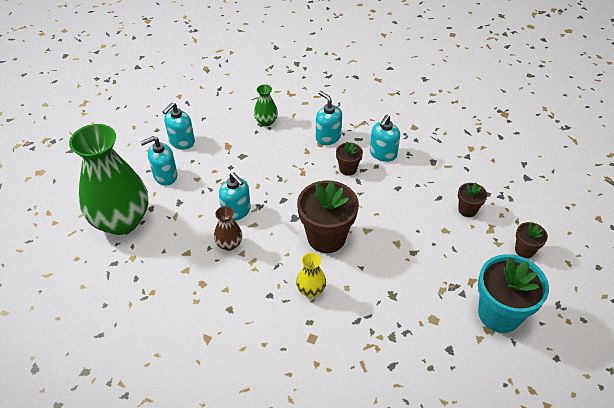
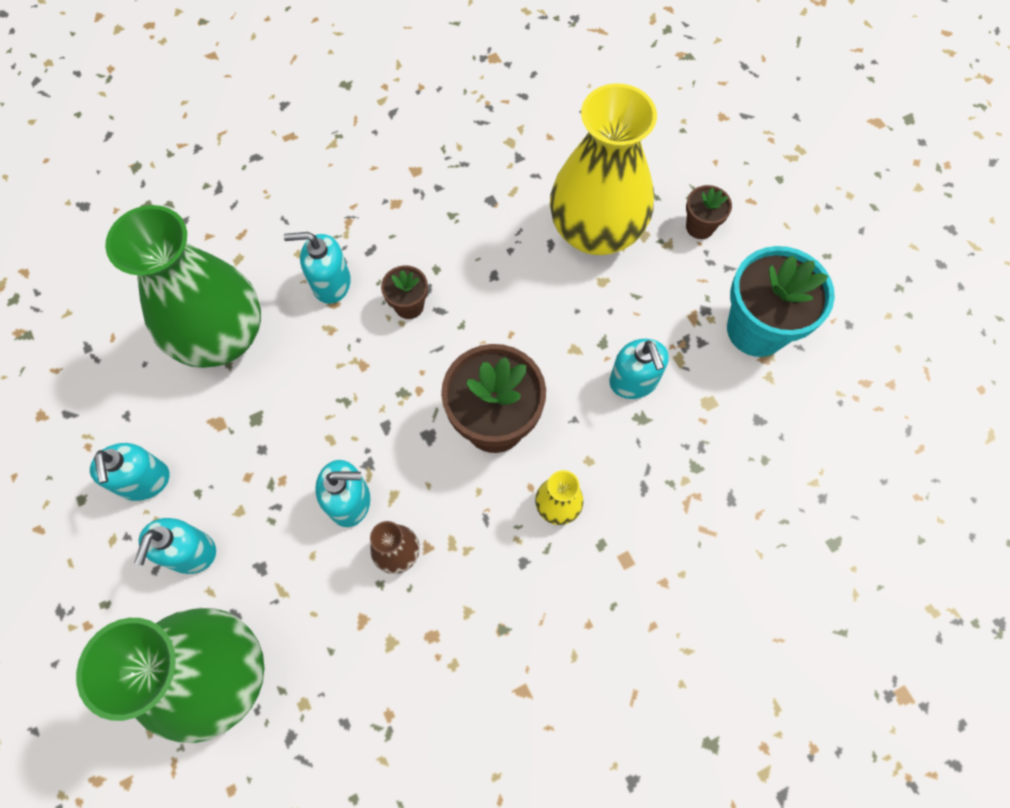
camera: 50 degrees left, 20 degrees up
(266, 121) = (222, 336): green vase -> green vase, size x2.37
(383, 154) = (424, 244): turquoise soap dispenser -> turquoise soap dispenser (633, 381)
(467, 210) = (595, 231): brown flower pot -> yellow vase

